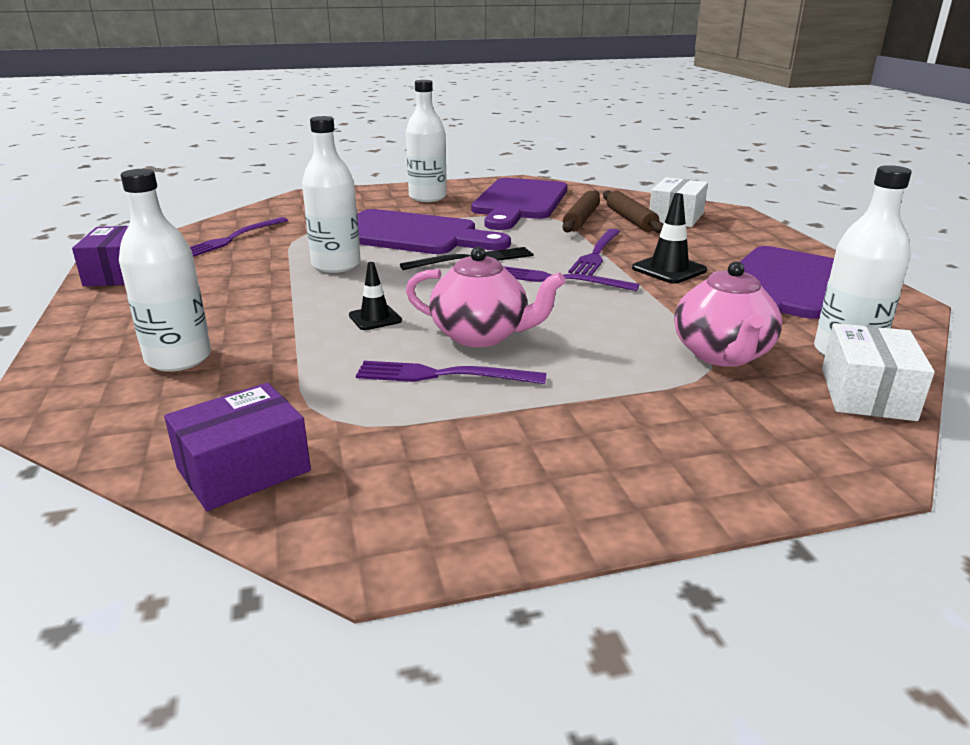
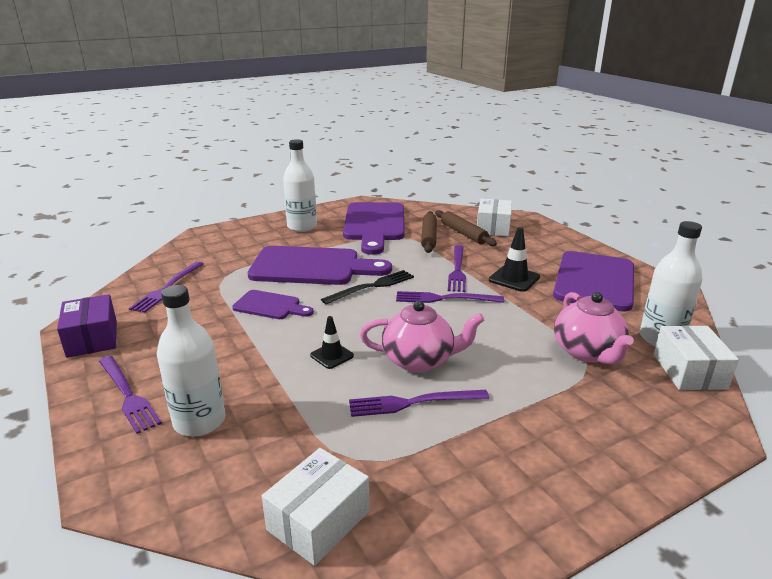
camera: 15 degrees left, 0 degrees up
(120, 325) = (127, 395): none -> purple fork
(243, 469) = (318, 520): purple box -> white box
(336, 265) = (270, 306): white bottle -> purple cutting board

